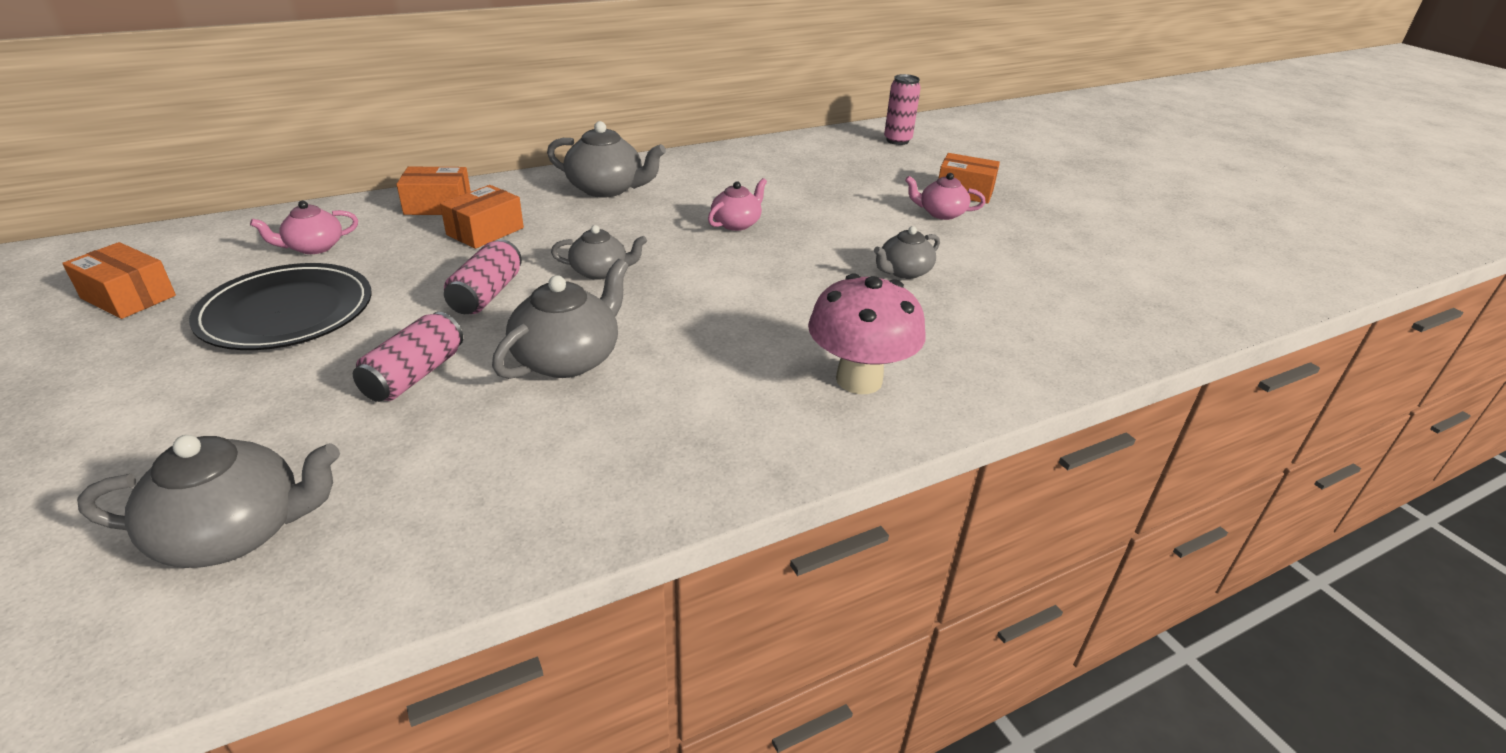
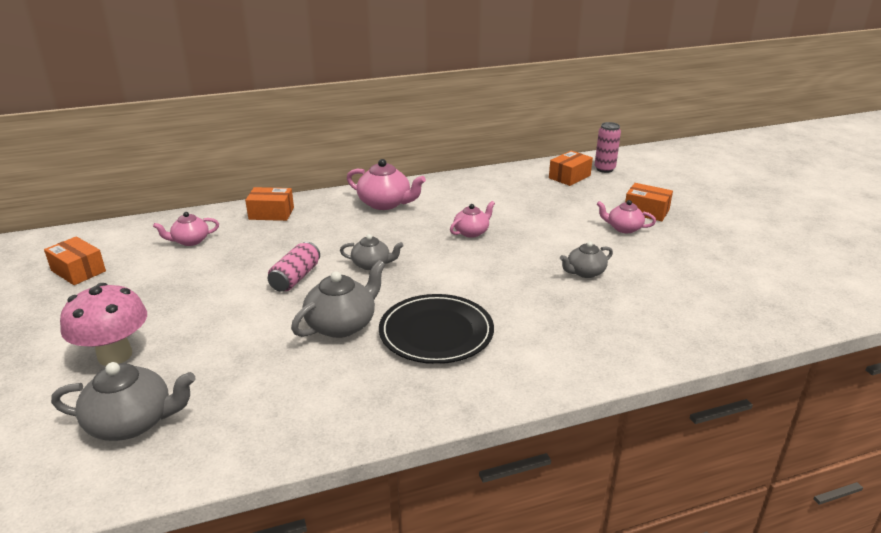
camera: 10 degrees right, 5 degrees down
(286, 312) = (170, 285): black plate -> black plate (436, 332)
(415, 375) = (244, 331): pink can -> none
(485, 231) = (300, 233): orange box -> orange box (569, 177)
(607, 189) = (385, 203): grey teapot -> pink teapot
(859, 380) = (534, 349): pink mushroom -> pink mushroom (115, 355)

